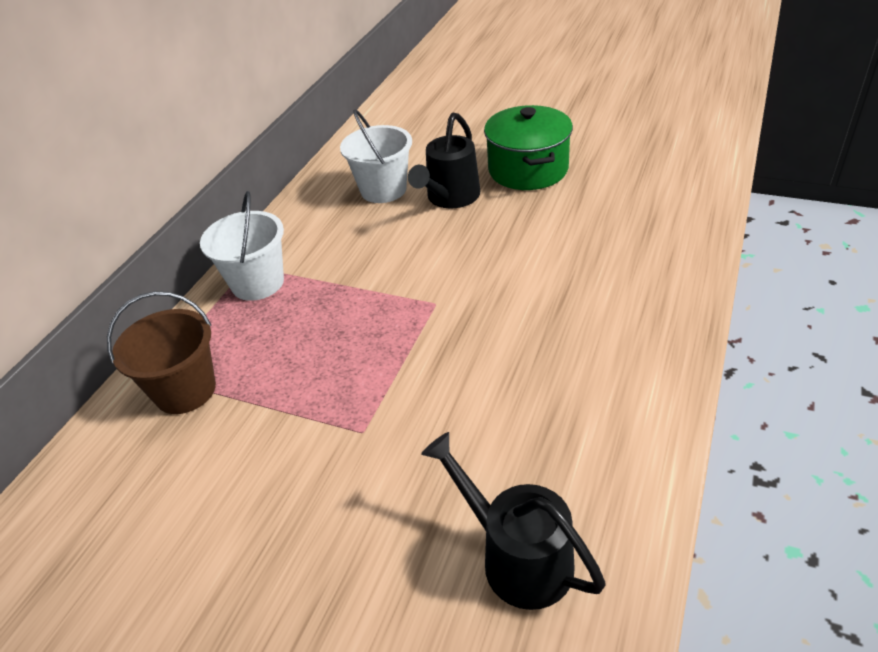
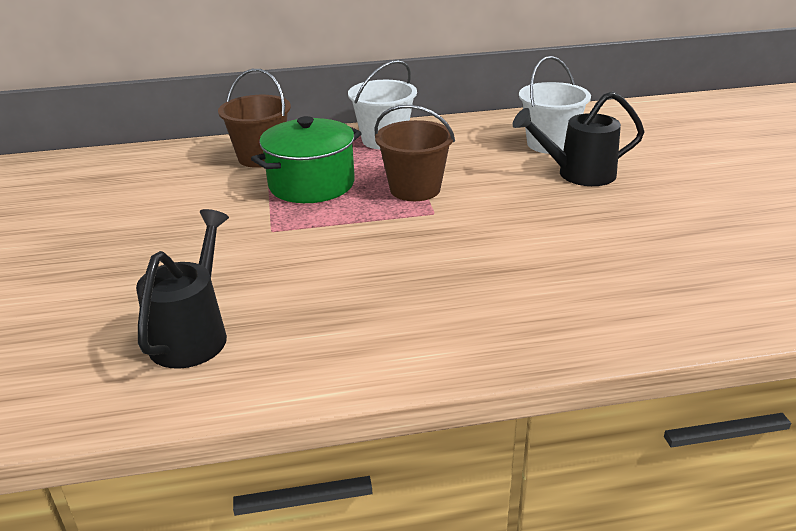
camera: 55 degrees right, 10 degrees down
(380, 299) = (415, 189): none -> brown bucket
(528, 169) = (675, 196): green pot -> green pot (311, 184)

